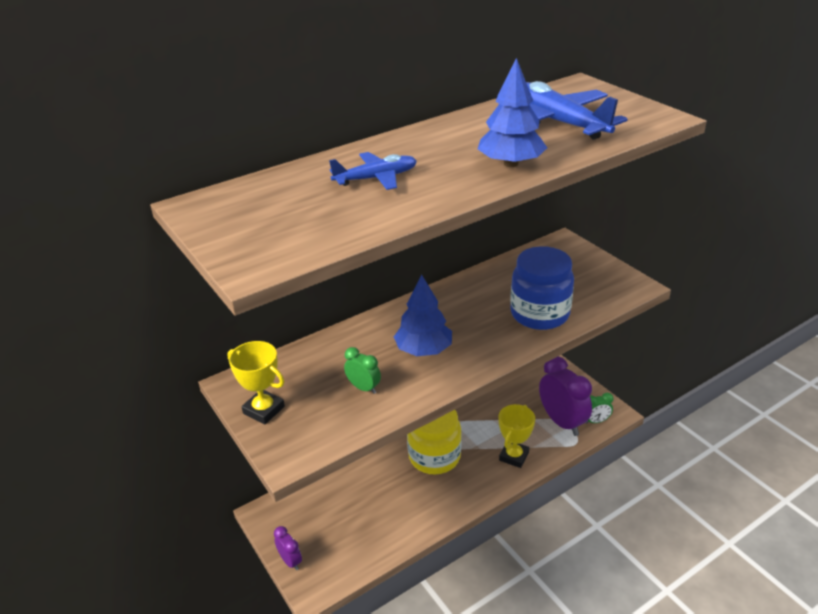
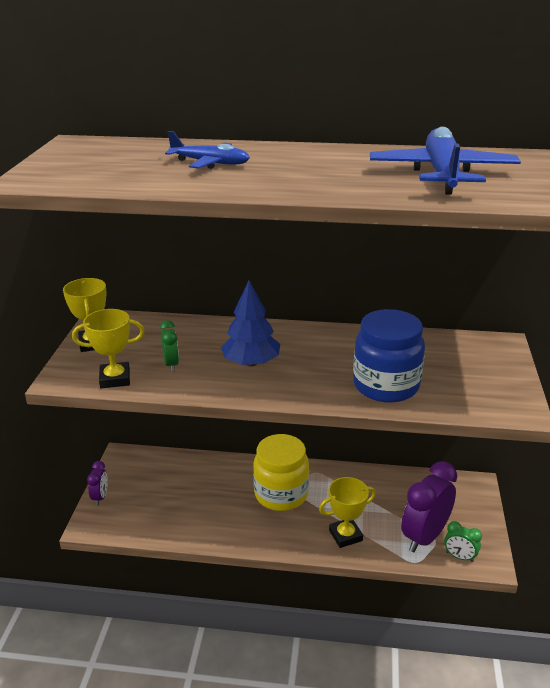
camera: 40 degrees right, 5 degrees down
(336, 428) = (115, 379): none -> yellow trophy
(510, 164) = (329, 186): blue tree -> none
(562, 422) = (424, 537): purple clock -> purple clock turned 150 degrees counterclockwise

